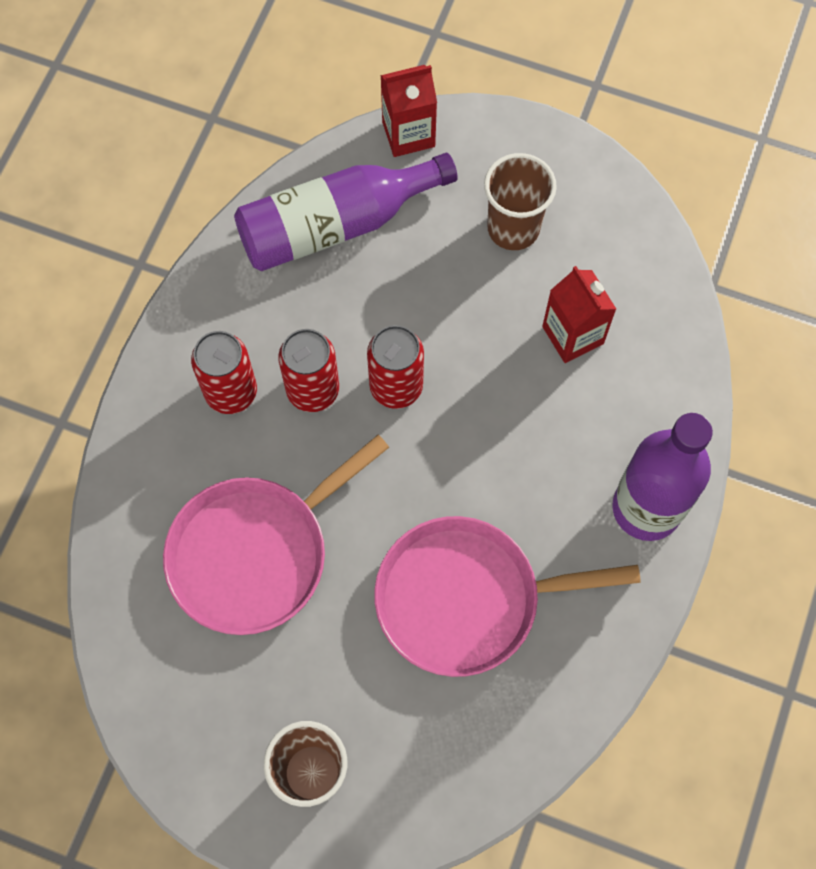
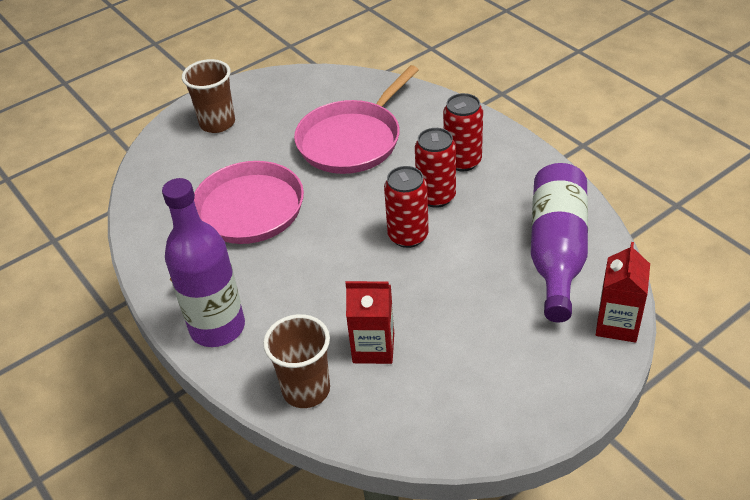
camera: 125 degrees right, 25 degrees down
(255, 553) = (352, 140): pink pan -> pink pan turned 135 degrees counterclockwise
(513, 228) = (488, 353): brown cup -> brown cup (306, 390)

